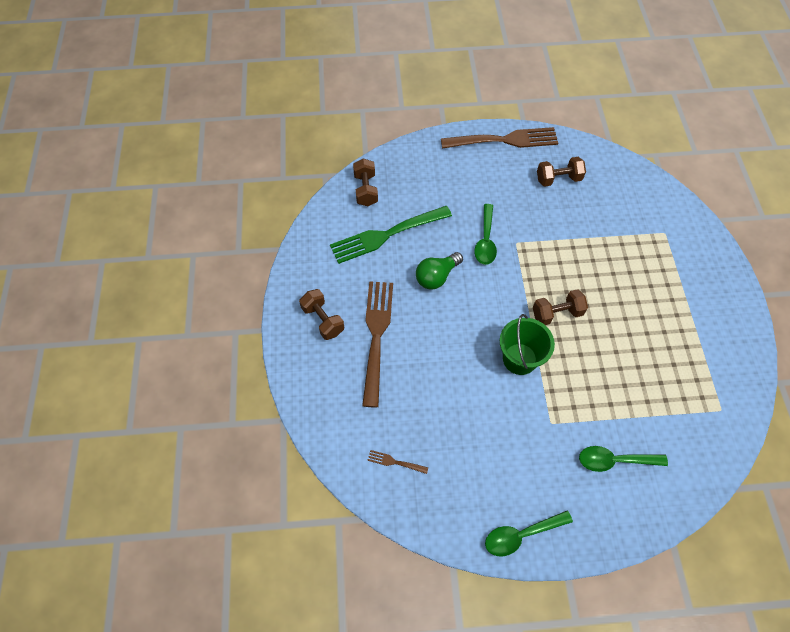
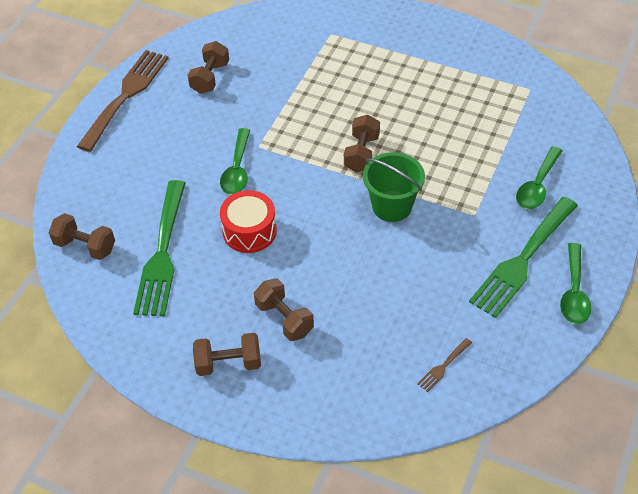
camera: 60 degrees left, 10 degrees down
(376, 336) = (284, 318): brown fork -> brown dumbbell
(436, 276) = (249, 231): green light bulb -> red drum
(485, 240) = (237, 169): green spoon -> green spoon turned 60 degrees clockwise
(529, 480) = (522, 260): none -> green fork

